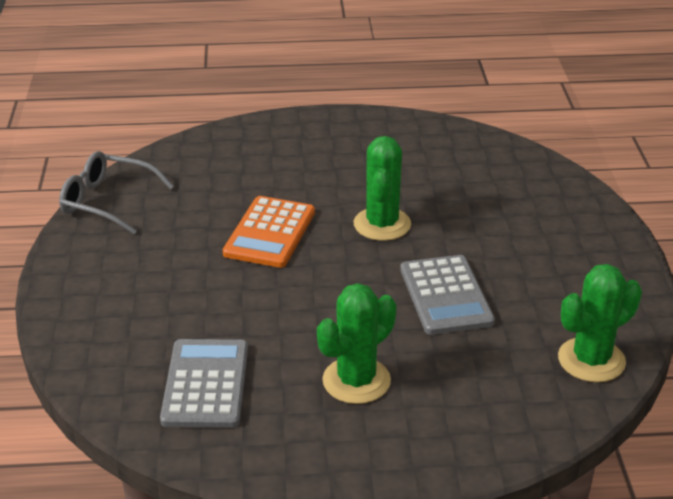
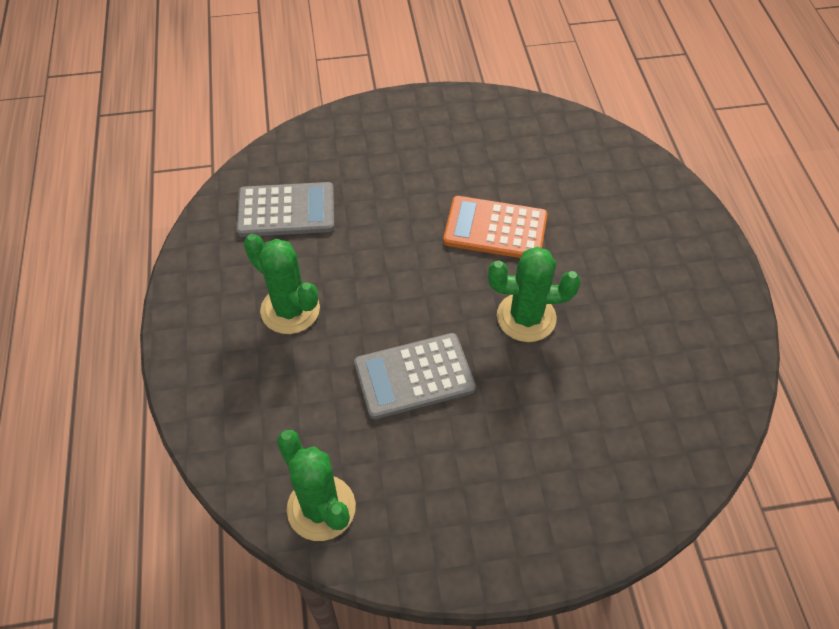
camera: 85 degrees right, 20 degrees up
(107, 201) = (522, 112): grey glasses -> none

